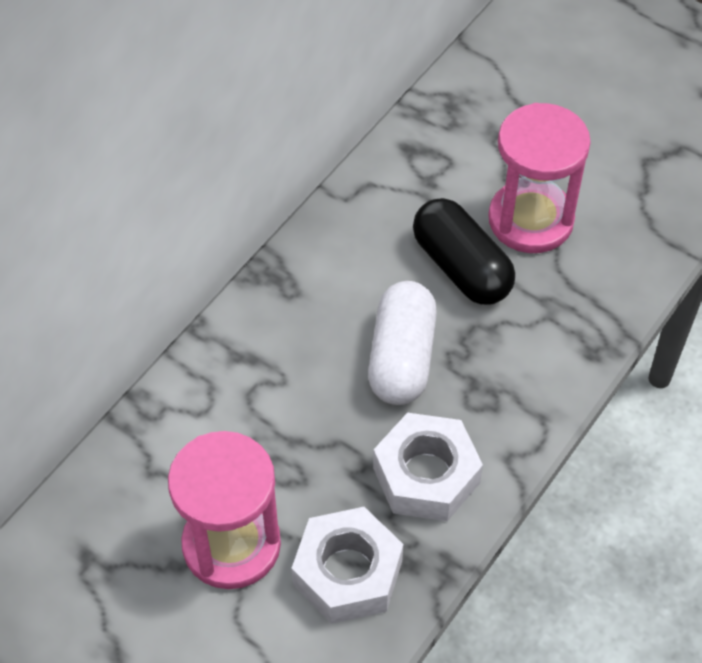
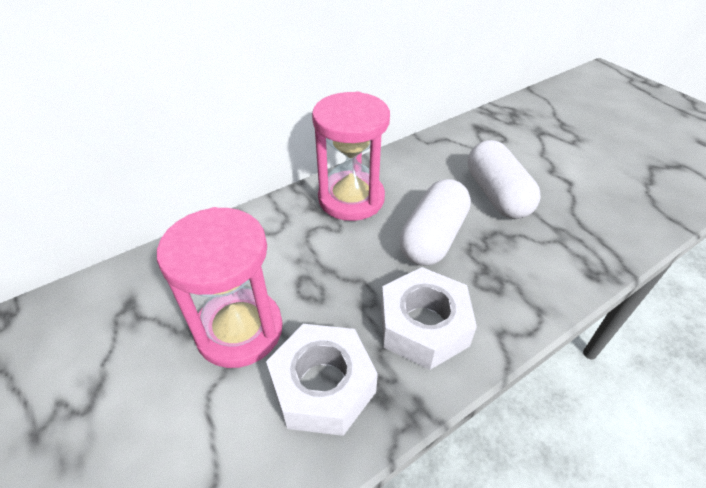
camera: 20 degrees right, 10 degrees down
(461, 267) = (497, 194): black capsule -> white capsule
(530, 220) = (556, 180): pink hourglass -> pink hourglass (351, 199)

